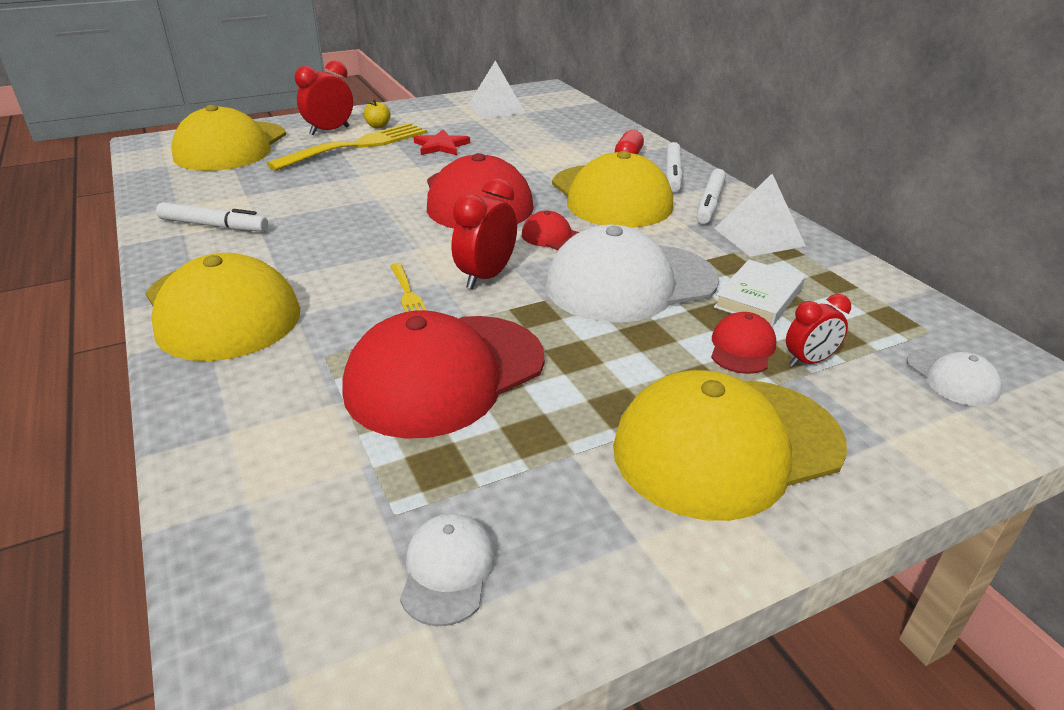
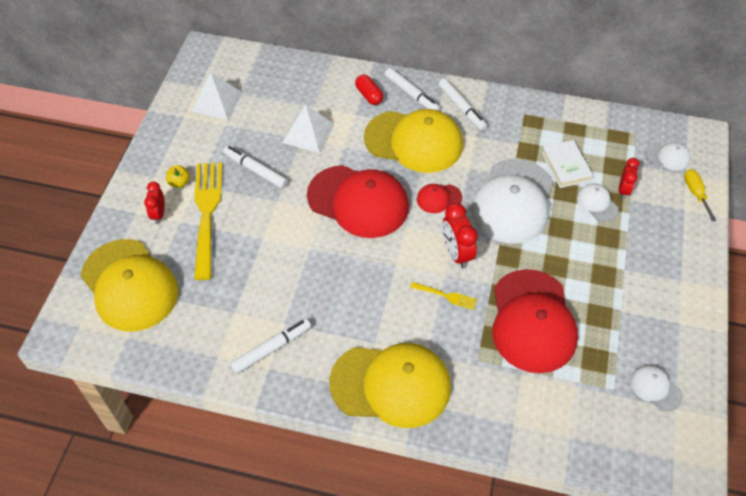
camera: 50 degrees left, 20 degrees up
(329, 131) = (159, 214): red clock -> red clock, size x0.65
(441, 146) = (256, 170): red star -> white marker
(726, 446) = (652, 259): yellow cap -> none
(742, 348) = (597, 203): red cap -> white cap
(759, 237) = (513, 119): white pyramid -> white pyramid (308, 133)
(942, 438) = (695, 193): none -> yellow screwdriver

